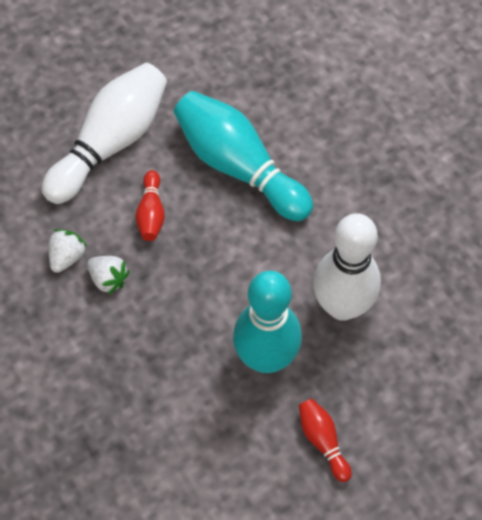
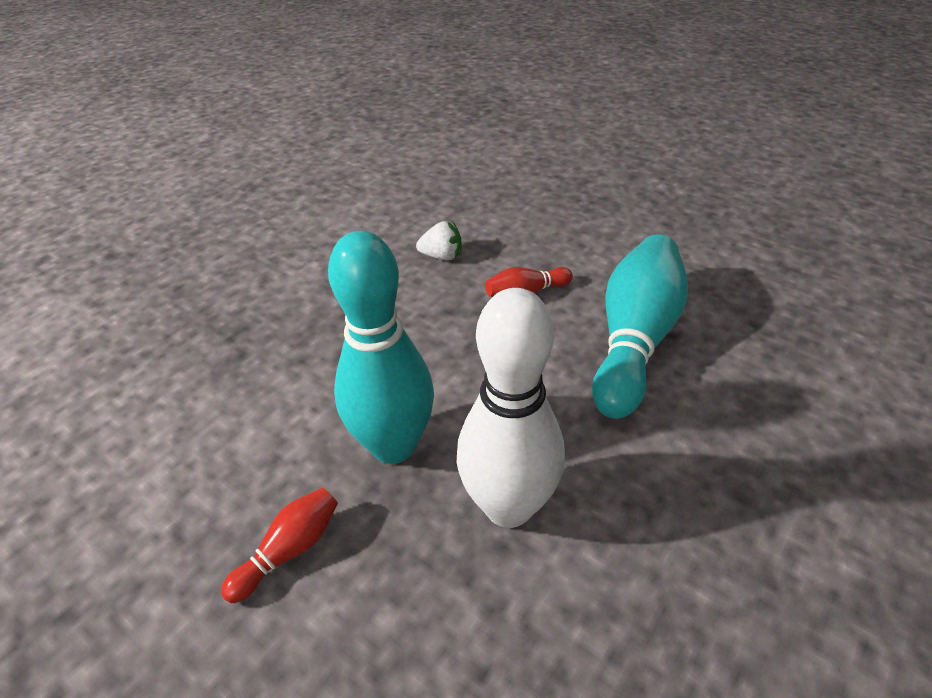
camera: 70 degrees right, 20 degrees down
(108, 279) = (432, 288): white strawberry -> none
(110, 143) = (583, 244): white bowling pin -> none

